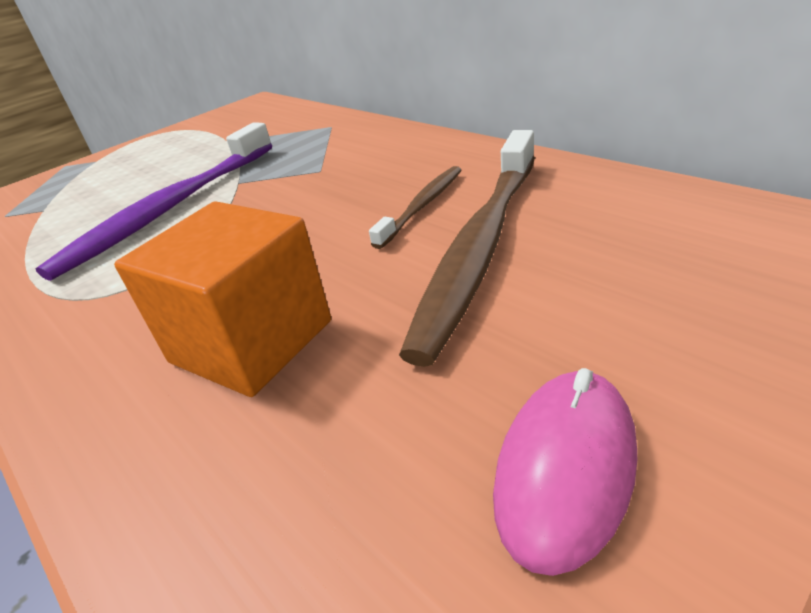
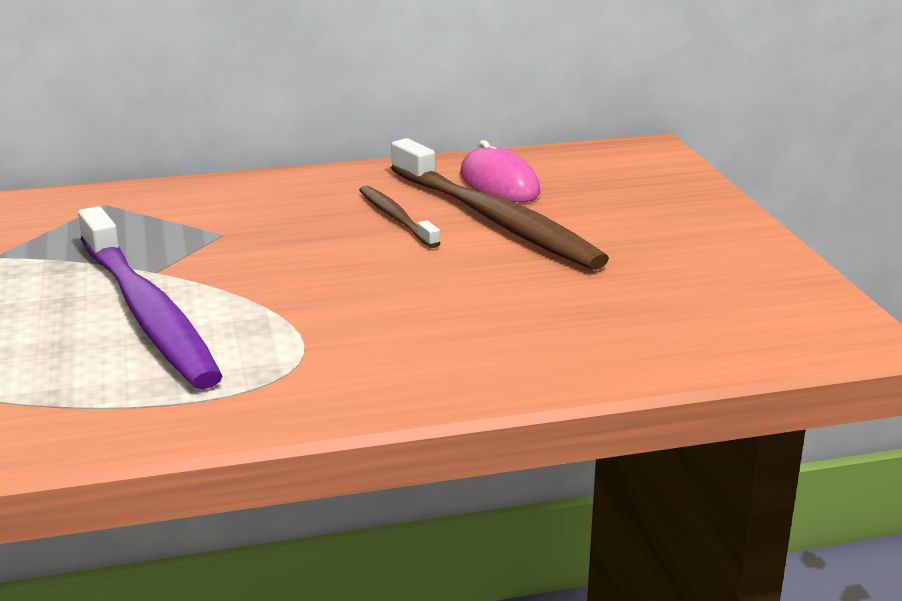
camera: 65 degrees left, 10 degrees down
(251, 341) = (489, 312): orange cube -> none
(566, 468) = (714, 261): pink mouse -> pink mouse (499, 184)

